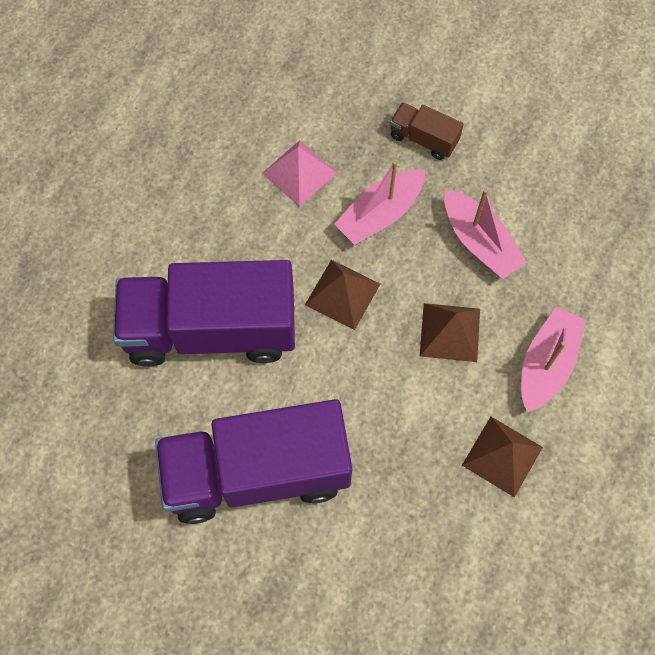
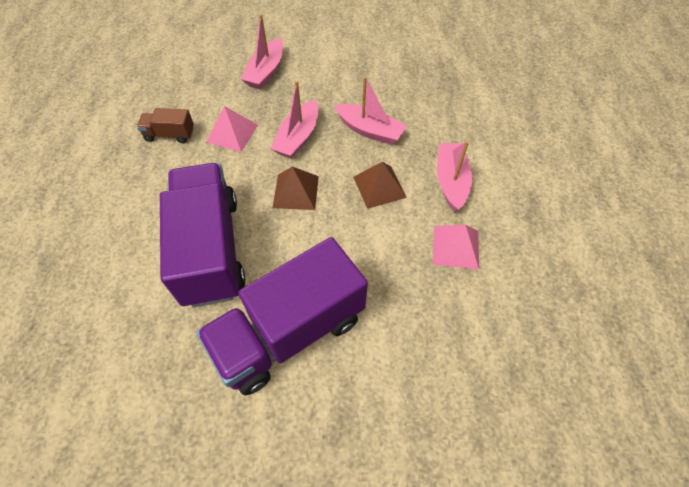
camera: 25 degrees left, 10 degrees down
(211, 329) = (211, 249): purple truck -> purple truck turned 105 degrees clockwise
(383, 88) = (266, 72): none -> pink boat
(423, 139) = (305, 89): brown truck -> brown truck (170, 135)
(502, 456) = (456, 247): brown pyramid -> pink pyramid

